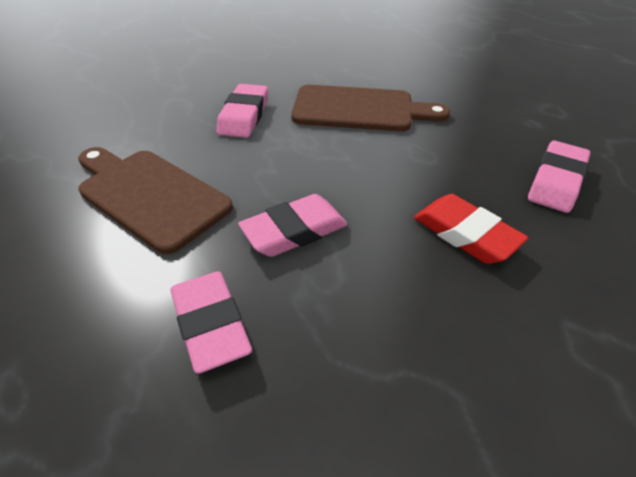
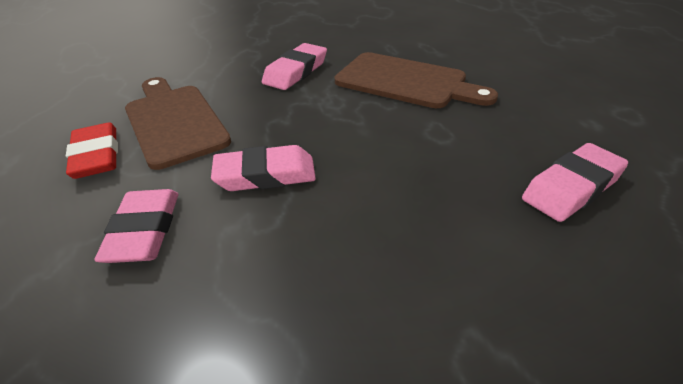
camera: 25 degrees right, 5 degrees down
(465, 234) = (425, 215): red eraser -> red eraser (96, 156)

